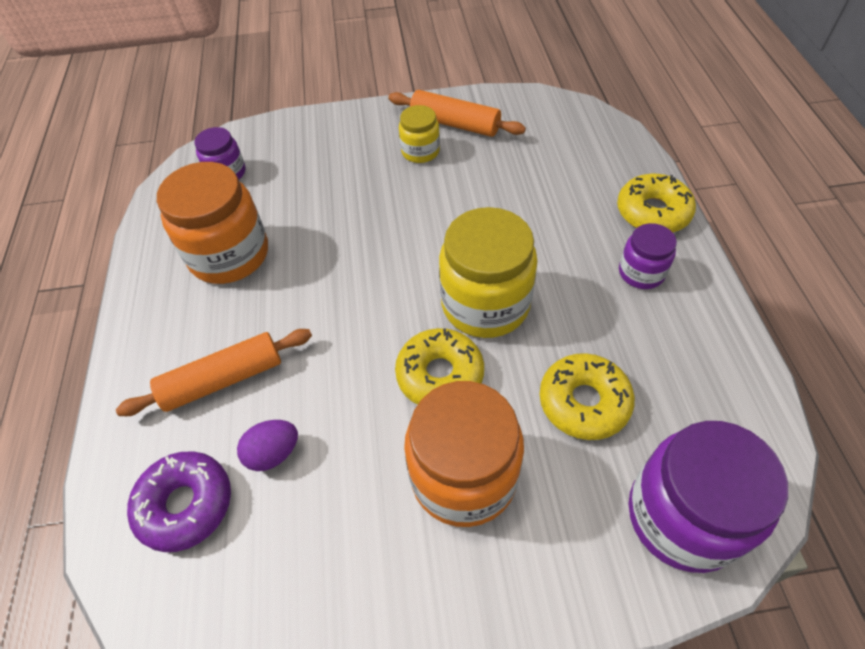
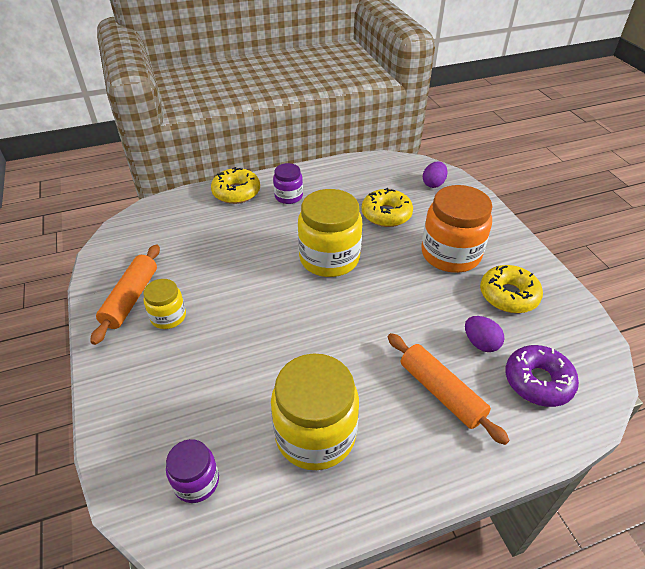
camera: 105 degrees left, 10 degrees down
(229, 255) = (315, 434): orange jar -> yellow jar
(440, 375) = (391, 272): yellow donut -> yellow donut (508, 295)
(683, 516) = (433, 184): purple jar -> purple egg

